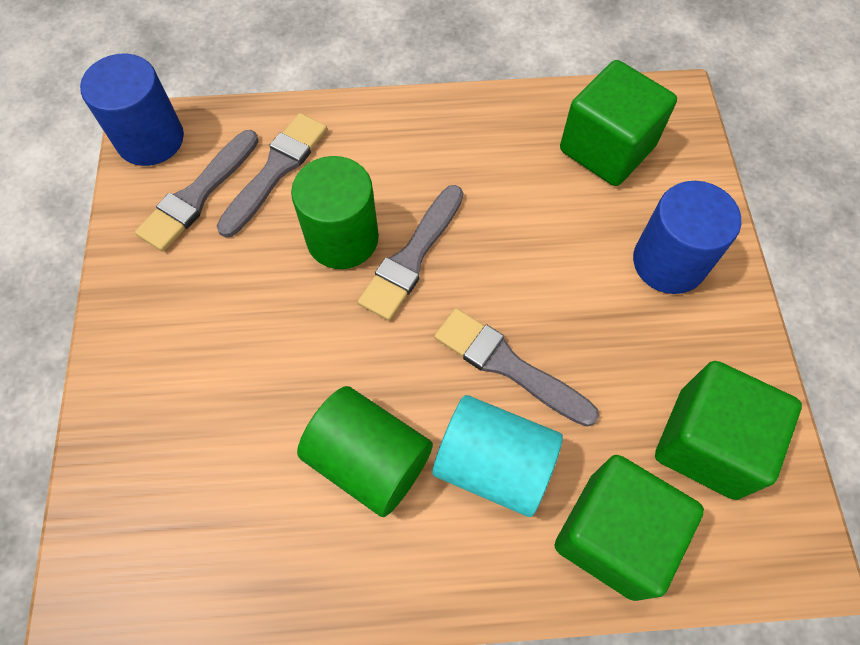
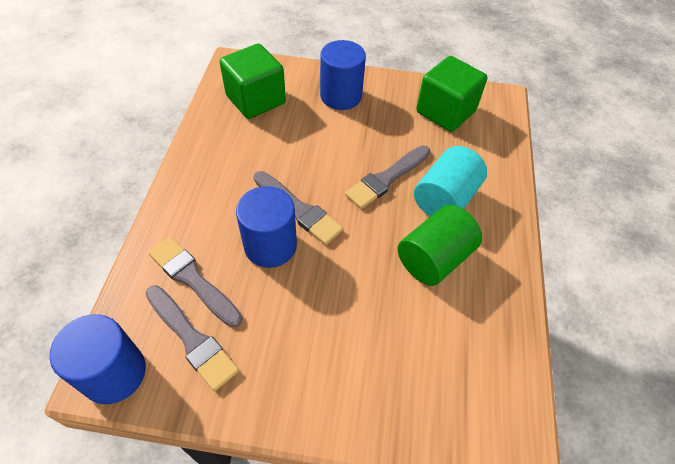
camera: 80 degrees left, 10 degrees down
(342, 238) = (270, 246): green cylinder -> blue cylinder
(613, 535) = (488, 159): green cube -> none

